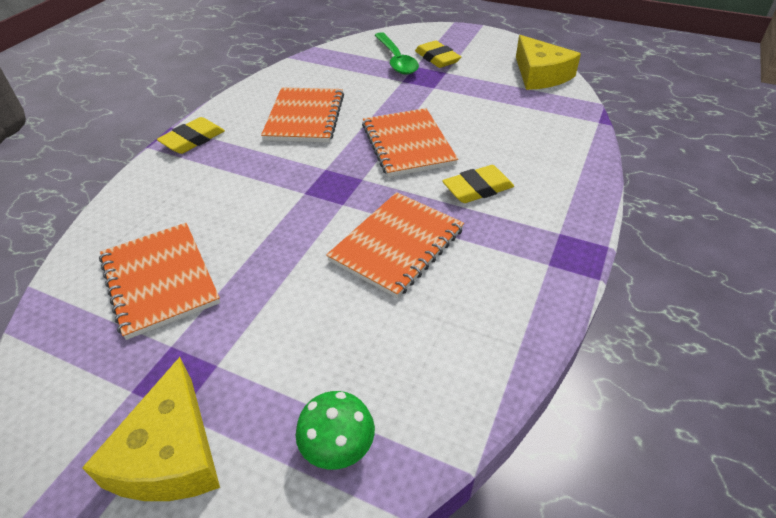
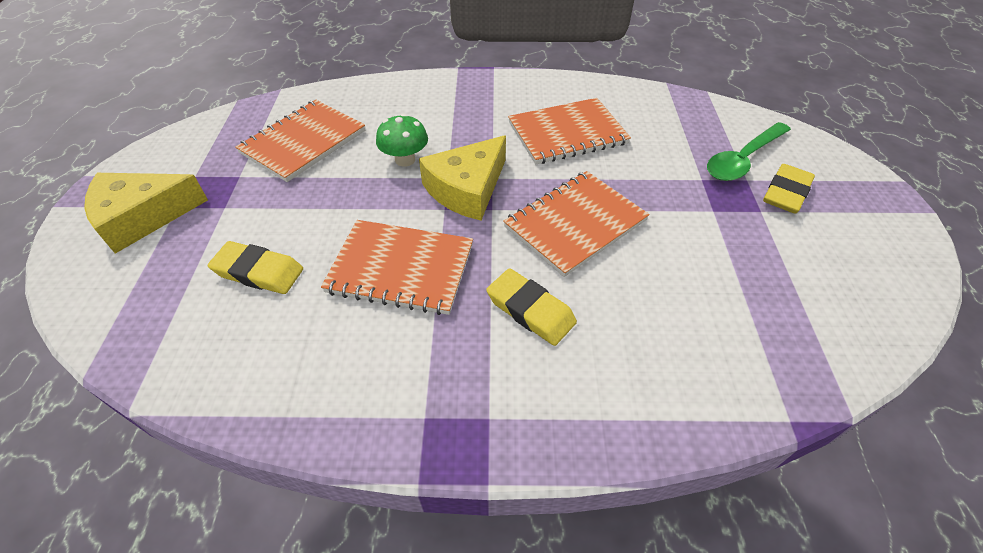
camera: 65 degrees right, 5 degrees up
(193, 140) = (483, 85): yellow eraser -> yellow eraser (258, 272)
(338, 448) = (150, 308): green mushroom -> green mushroom (405, 160)
(540, 75) = (858, 314): yellow cheese -> yellow cheese (467, 189)

